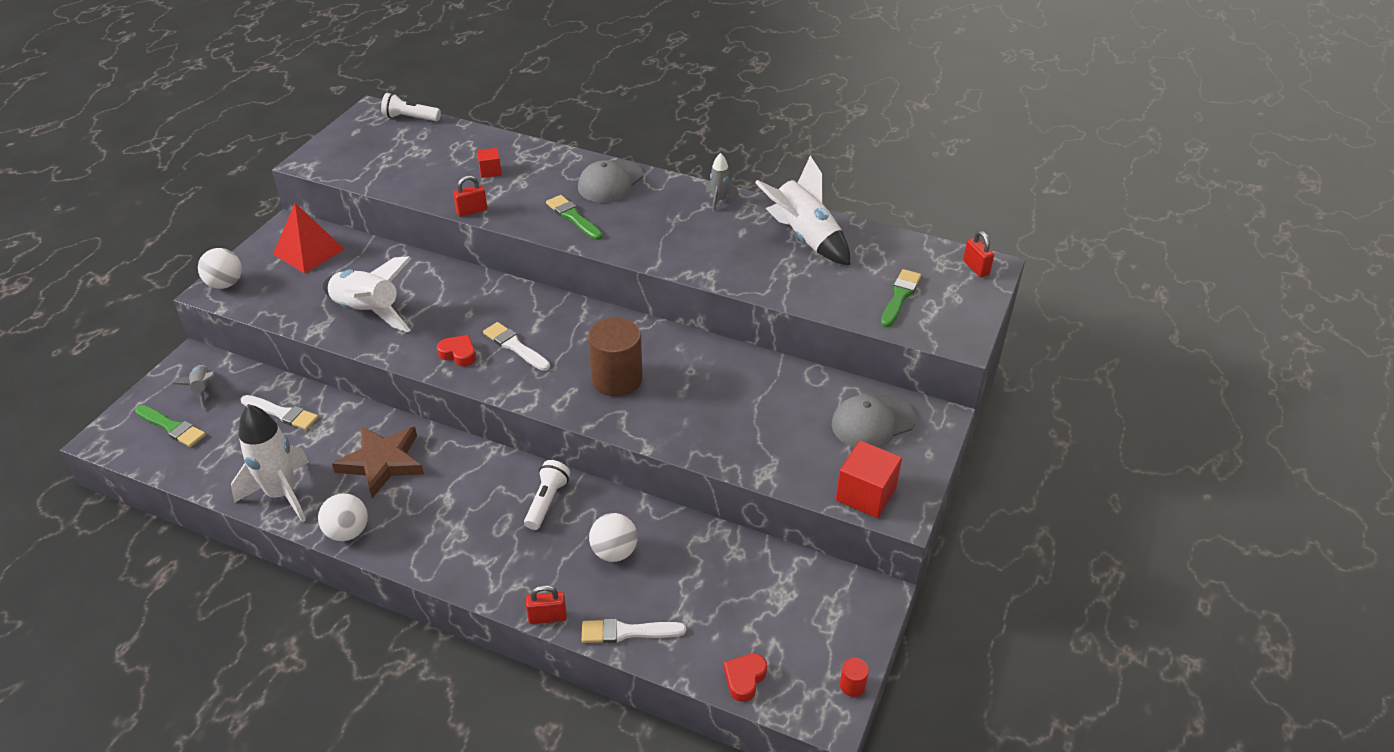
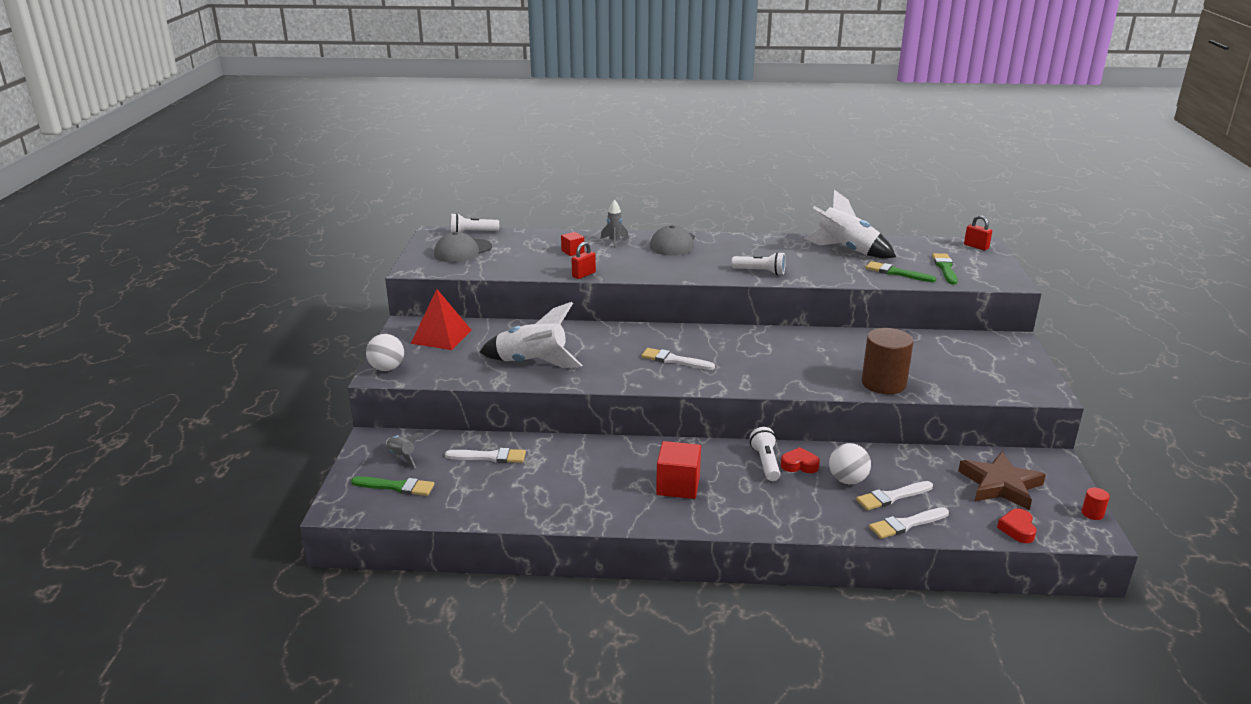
camera: 20 degrees left, 15 degrees down
(282, 494) = (541, 507): white rocket -> none
(347, 532) = (623, 518): white ball -> none
(382, 462) = (608, 469): brown star -> brown star (1000, 485)
(458, 354) = (634, 373): red heart -> red heart (799, 465)
(547, 617) = (838, 531): red padlock -> none
(573, 217) = (667, 266): green brush -> green brush (897, 273)
(617, 379) = (772, 363): brown cylinder -> brown cylinder (883, 383)
(643, 590) = (892, 497): none -> white brush
(669, 251) = (760, 272): none -> white flashlight
(719, 200) = (764, 241): grey rocket -> grey rocket (614, 241)
(866, 494) = (1015, 389): red cube -> red cube (678, 485)
(873, 422) = (976, 351): grey cap -> grey cap (463, 251)

